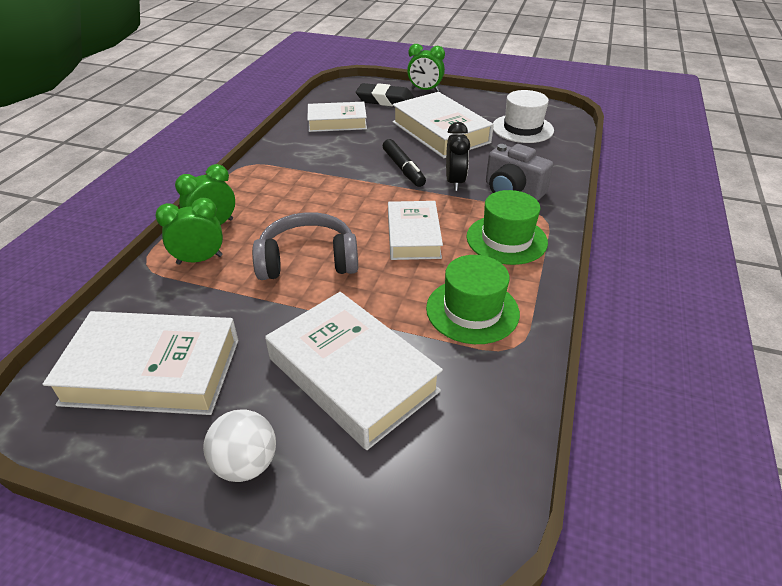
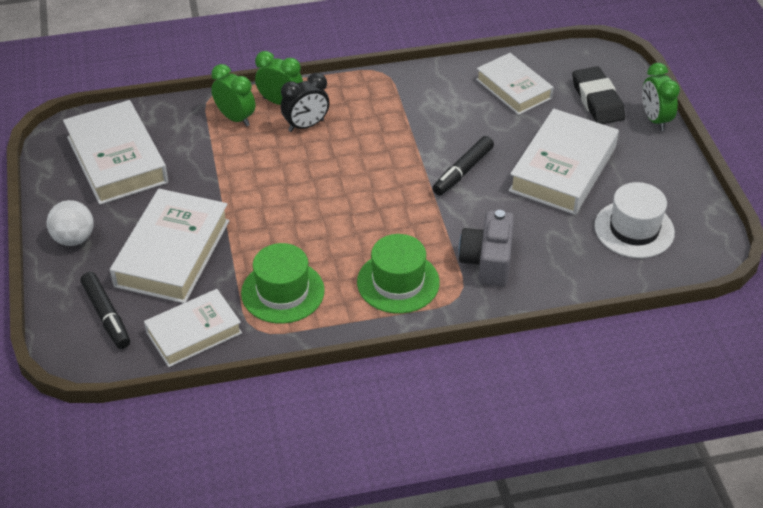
camera: 60 degrees right, 5 degrees up
(308, 261) = (276, 175): grey headphones -> none
(412, 476) = (106, 316): none -> black marker
(413, 236) = (357, 221): white book -> white book (194, 333)
(455, 182) = (469, 215): black clock -> black clock (306, 125)

